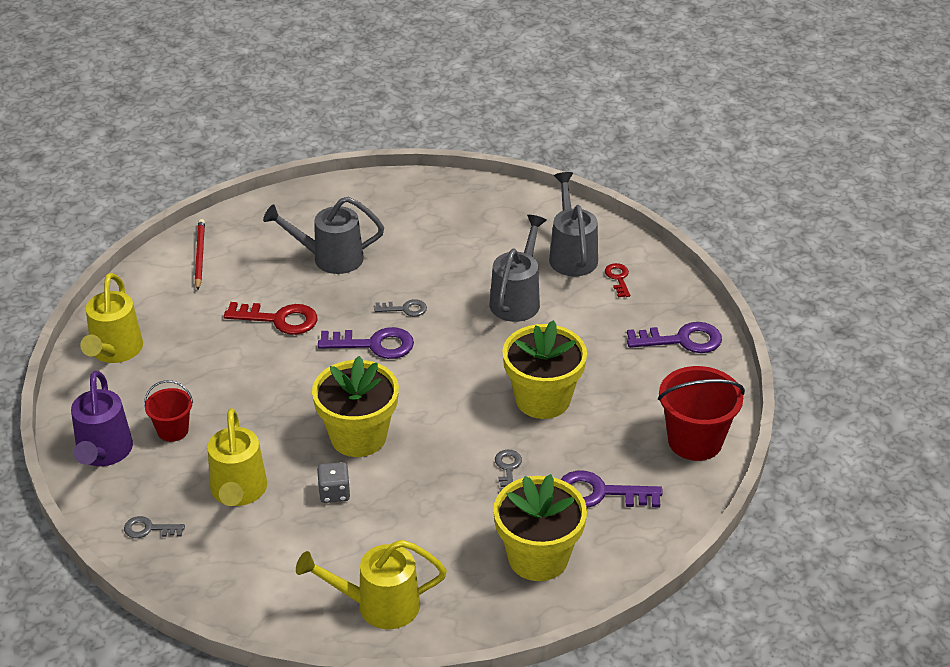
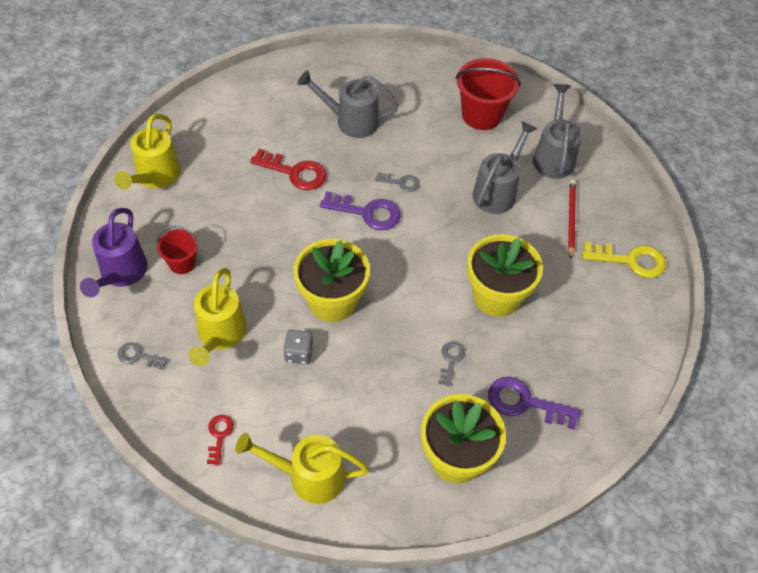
camera: 10 degrees right, 15 degrees up
(200, 255) = (246, 98): red pencil -> red pencil (571, 219)
(618, 278) = (588, 187): red key -> red key (219, 436)
(681, 340) = (630, 260): purple key -> yellow key
(695, 441) = (620, 366): red bucket -> red bucket (481, 115)

